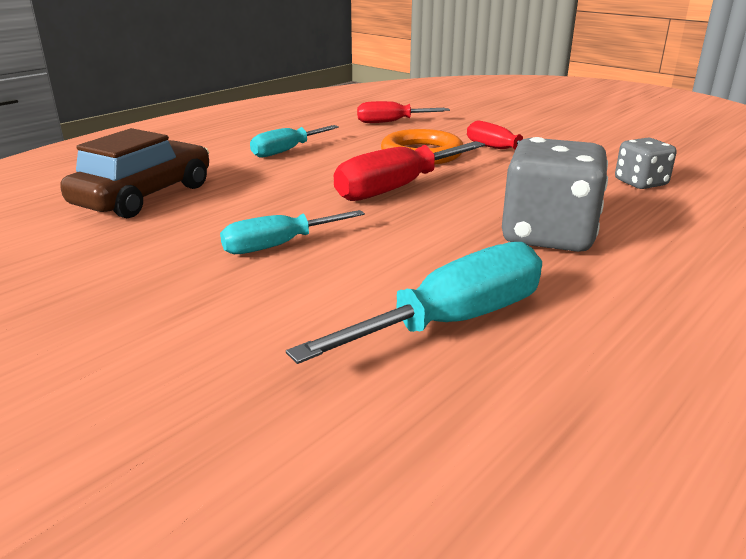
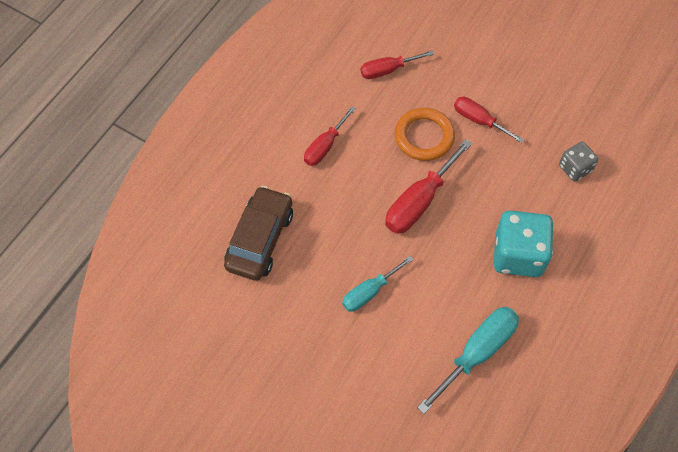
camera: 10 degrees left, 35 degrees up
(286, 151) = (325, 146): turquoise screwdriver -> red screwdriver
(548, 235) = (518, 255): grey dice -> turquoise dice

